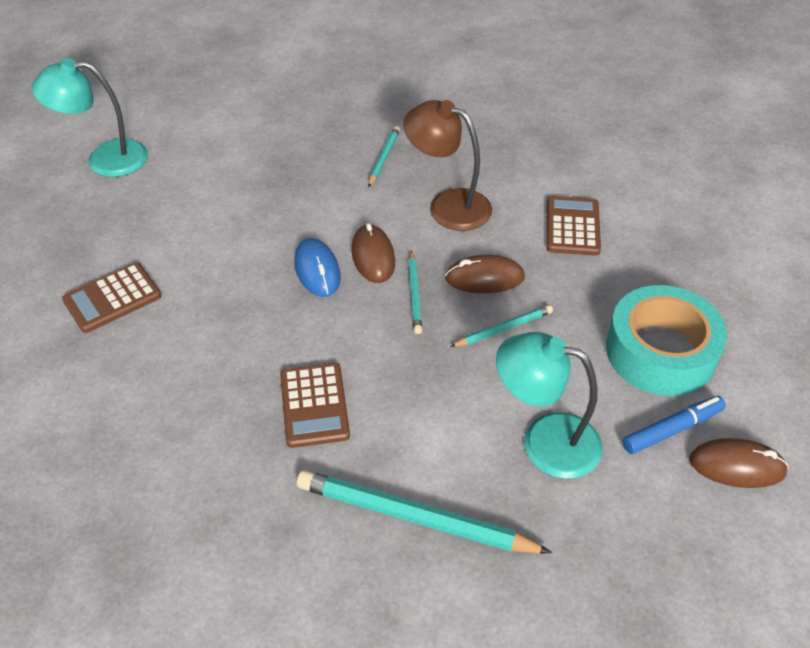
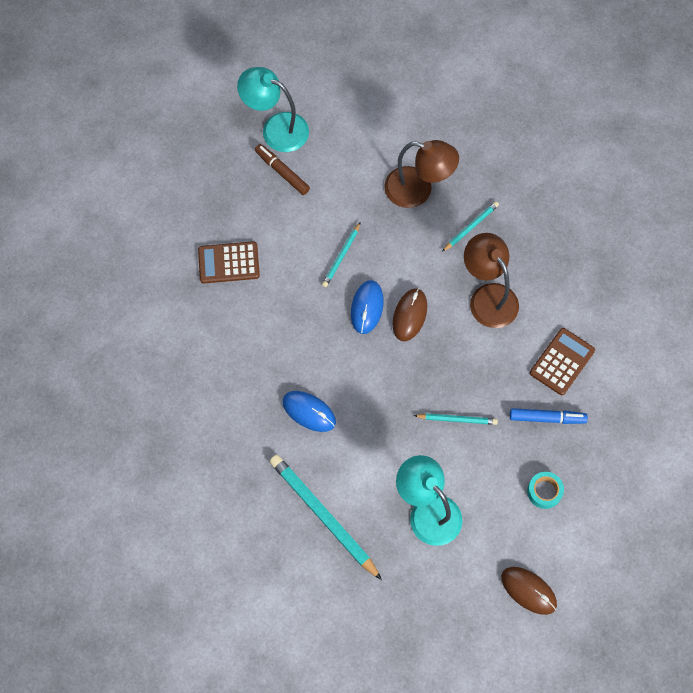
camera: 30 degrees right, 20 degrees up
(134, 192) = (282, 172): none -> brown marker
(304, 151) = (418, 190): none -> brown lamp
(314, 405) = (309, 412): brown calculator -> blue mouse
(414, 294) = (418, 361): turquoise pencil -> turquoise pencil (341, 256)
(484, 278) = (471, 373): brown mouse -> none
(660, 352) = (544, 491): turquoise tape -> turquoise tape, size x0.44
(672, 429) = (509, 547): blue marker -> blue marker (547, 418)

